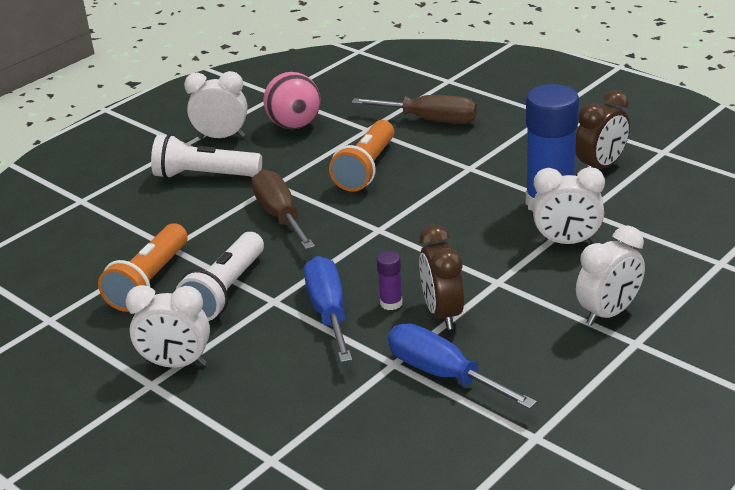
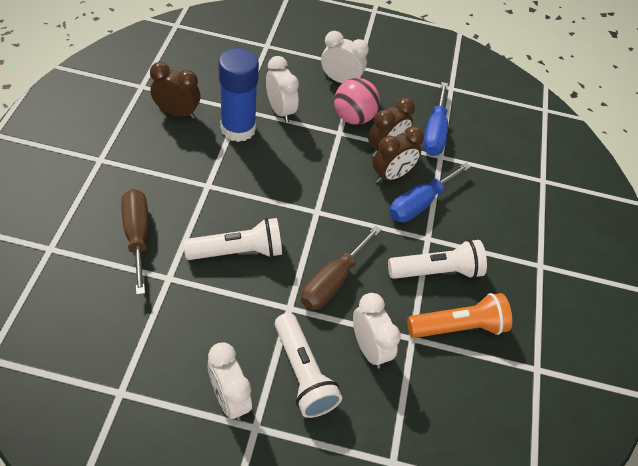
camera: 130 degrees left, 20 degrees up
(176, 364) = (517, 261): white clock -> white clock (369, 348)
(294, 125) = (182, 342): pink ball -> pink ball (353, 117)
(366, 169) = (238, 251): orange flashlight -> white flashlight
(391, 303) = (391, 175): purple glue stick -> brown clock

